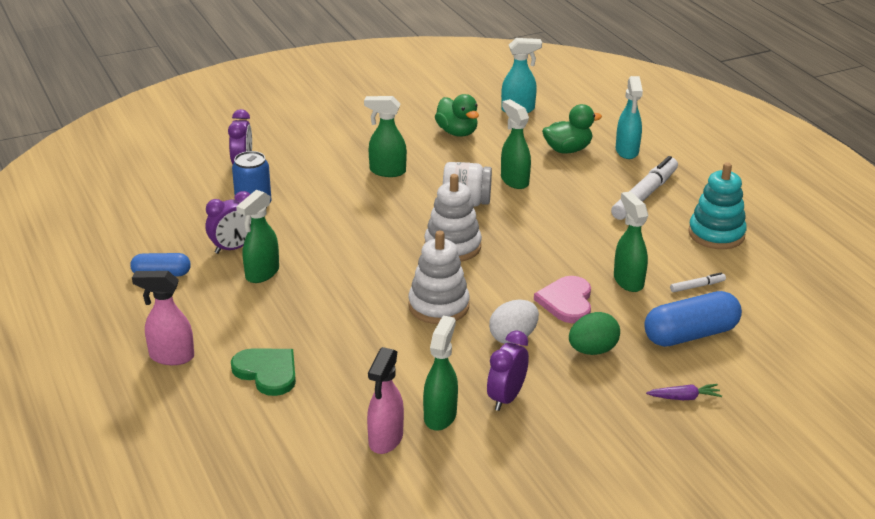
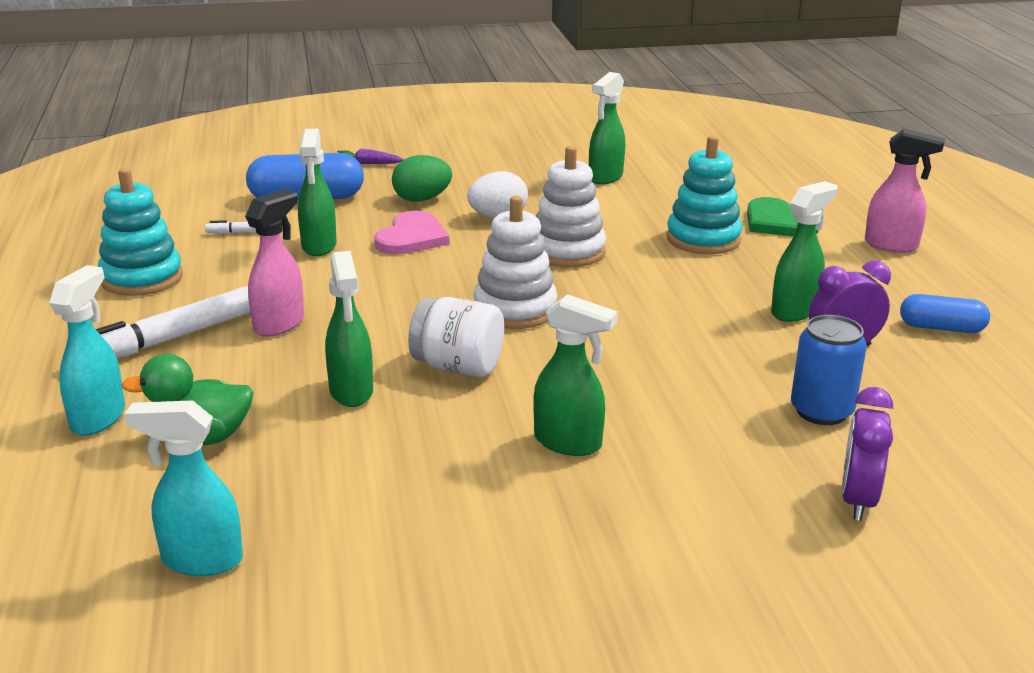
camera: 165 degrees left, 5 degrees down
(332, 338) = (703, 239): none -> turquoise stacking toy
(385, 440) = (662, 170): pink spray bottle -> pink spray bottle (280, 324)
(457, 132) = (383, 515): green duck -> none
(506, 398) = (535, 180): purple clock -> none

